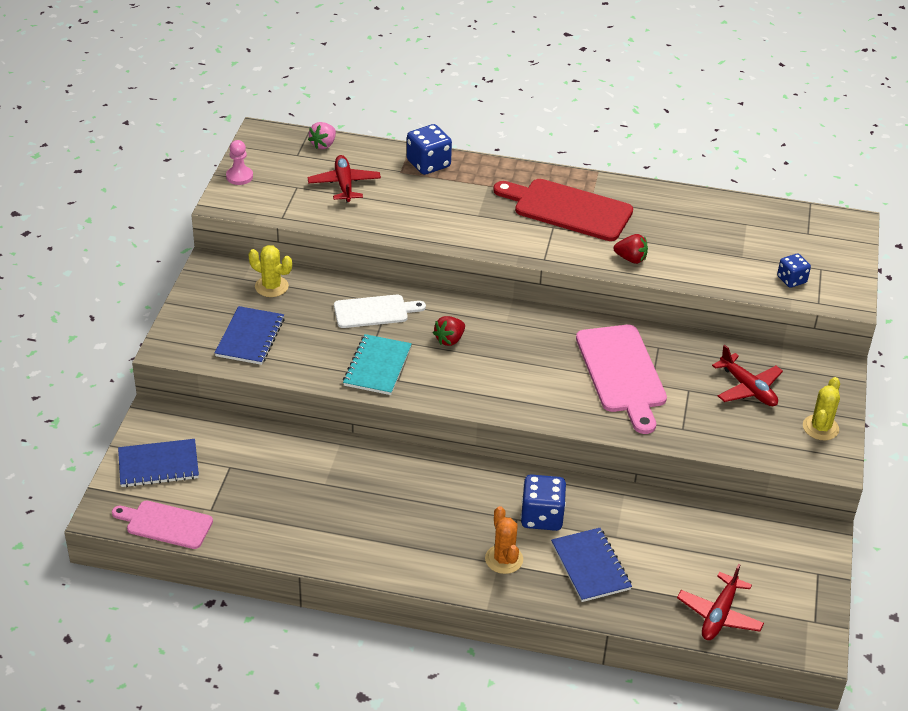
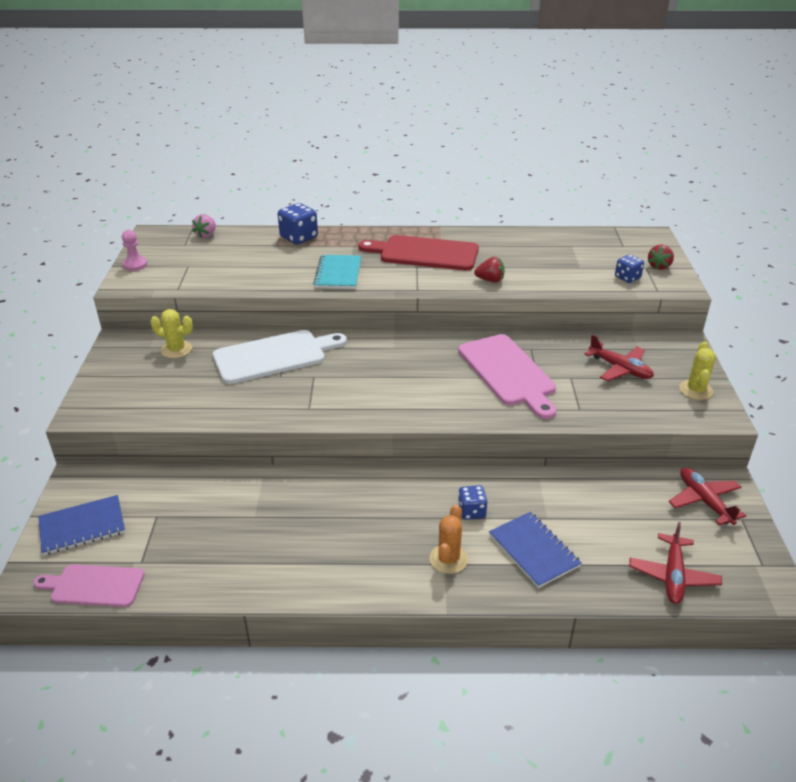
camera: 10 degrees left, 5 degrees down
(250, 337) = (161, 393): blue notebook -> none
(344, 184) = (229, 259): red plane -> red plane (704, 501)
(374, 311) = (274, 356): white cutting board -> white cutting board, size x1.61
(377, 366) = (287, 400): turquoise notebook -> turquoise notebook (338, 273)
(449, 340) = (348, 369): red strawberry -> red strawberry (659, 266)
(504, 559) = (448, 559): orange cactus -> orange cactus turned 45 degrees clockwise
(541, 517) = (471, 511): blue dice -> blue dice, size x0.63

